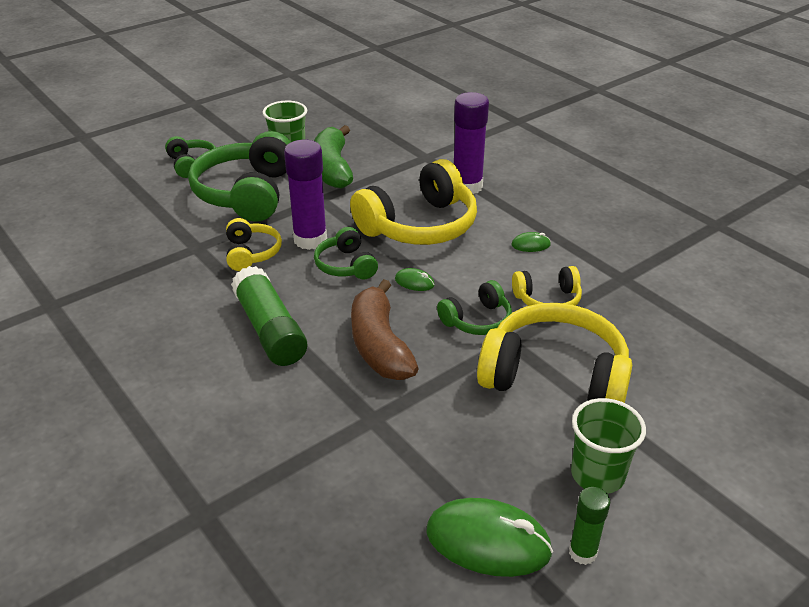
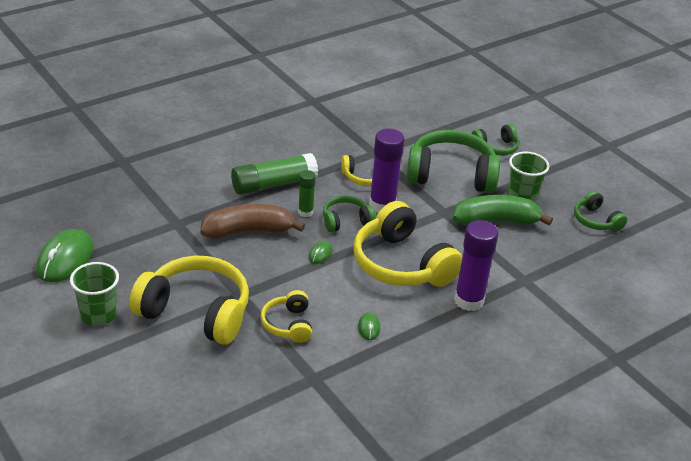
camera: 90 degrees right, 0 degrees up
(477, 320) = (268, 281): green headphones -> green headphones (596, 220)
(555, 377) = (196, 312): yellow headphones -> yellow headphones turned 90 degrees counterclockwise
(582, 552) = (42, 296): green glue stick -> green glue stick (305, 212)

